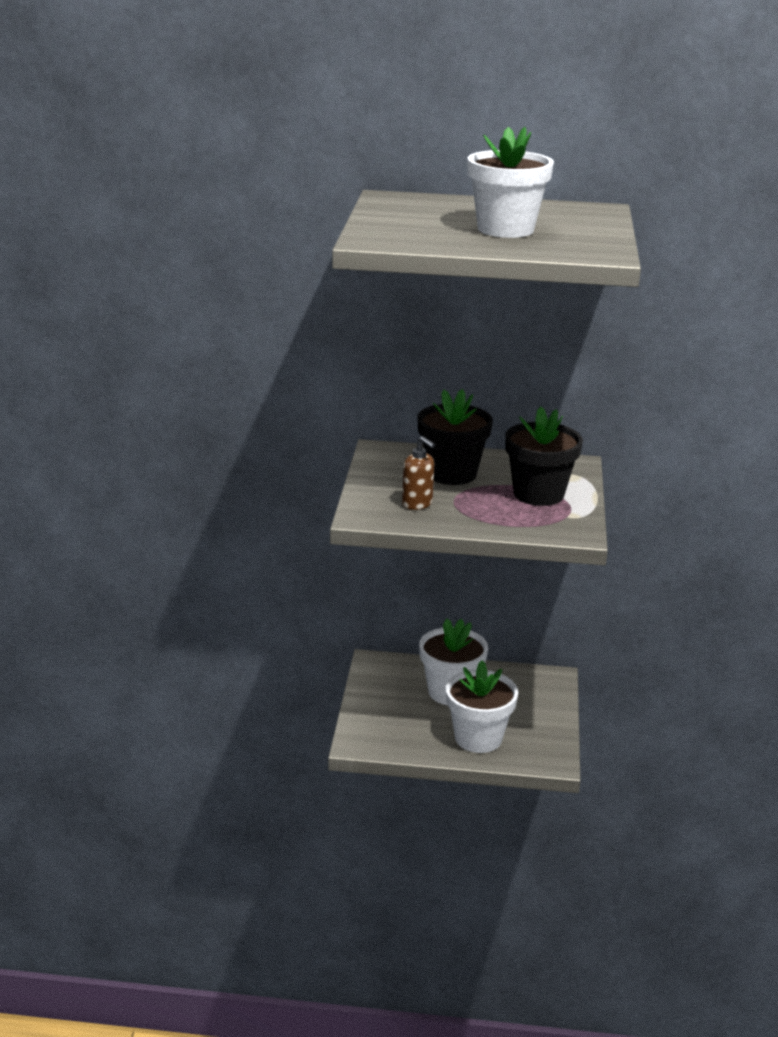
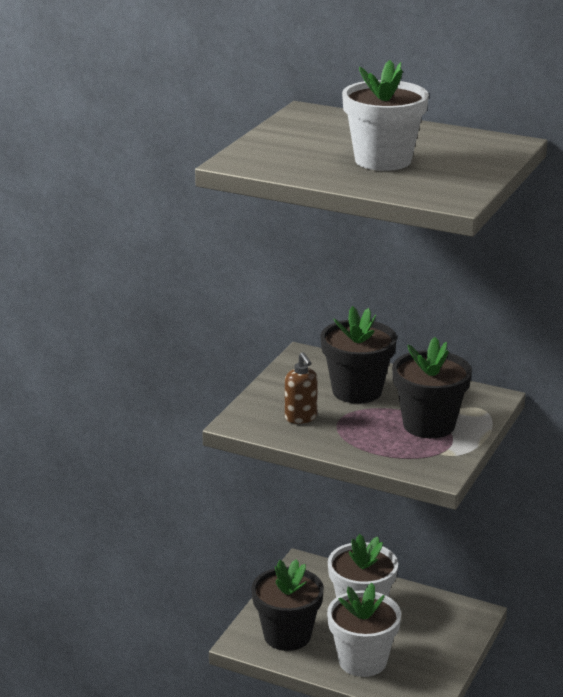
camera: 20 degrees right, 0 degrees up
(396, 728) = (287, 635): none -> black flower pot

